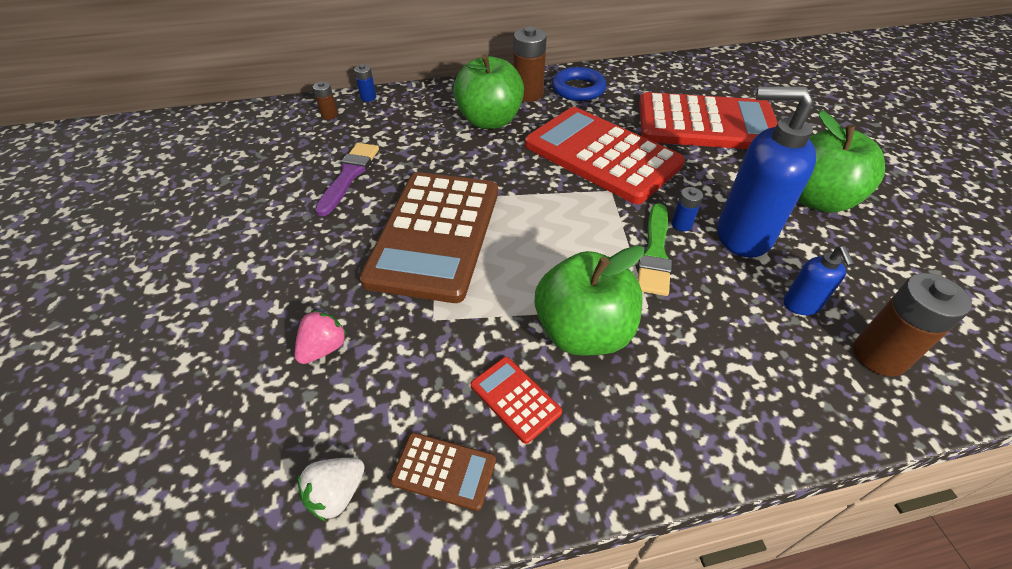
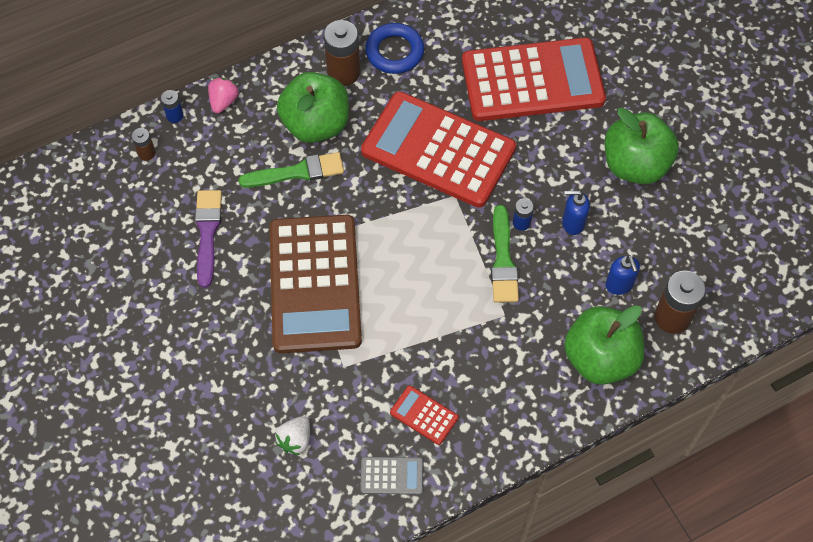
camera: 15 degrees left, 15 degrees up
(324, 348) = (271, 411): pink strawberry -> pink strawberry (224, 101)
(336, 494) = (329, 507): white strawberry -> white strawberry (295, 440)
(444, 471) = (392, 476): brown calculator -> grey calculator
(457, 148) = (297, 172): none -> green brush
(583, 332) = (460, 350): green apple -> green apple (600, 358)
(742, 235) = (572, 223): blue soap dispenser -> blue soap dispenser, size x0.48

